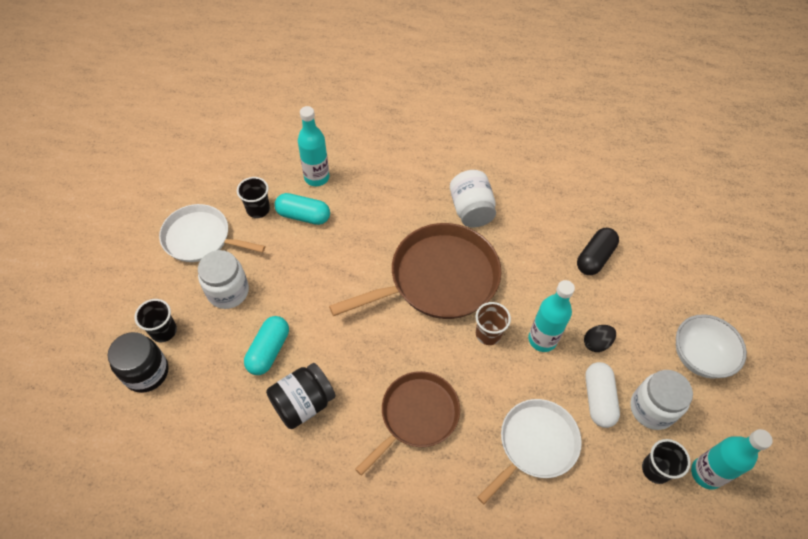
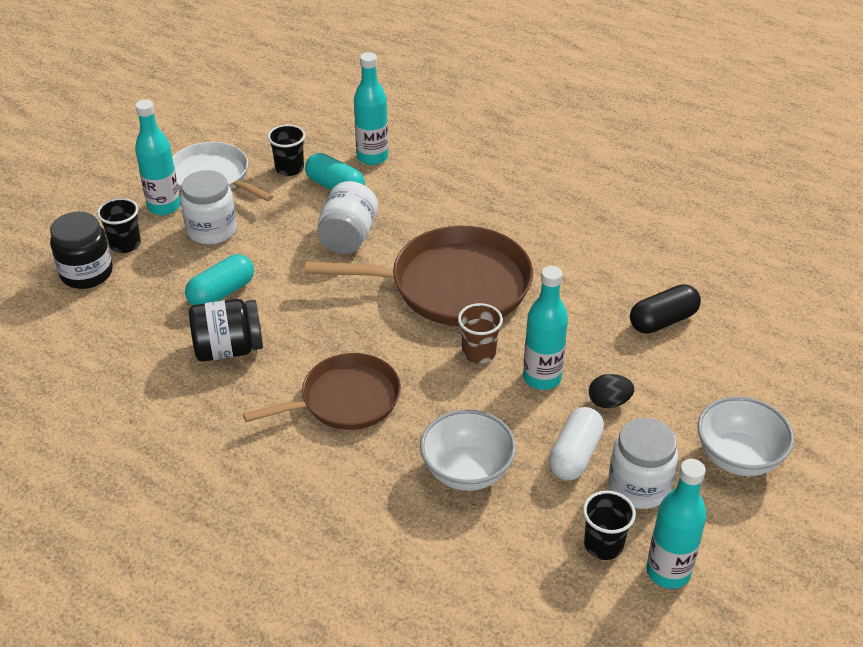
camera: 25 degrees right, 15 degrees down
(176, 281) = (164, 206): none -> turquoise bottle
(471, 210) = (535, 233): white jar -> white jar (348, 237)
(535, 444) = (467, 471): white pan -> white bowl

